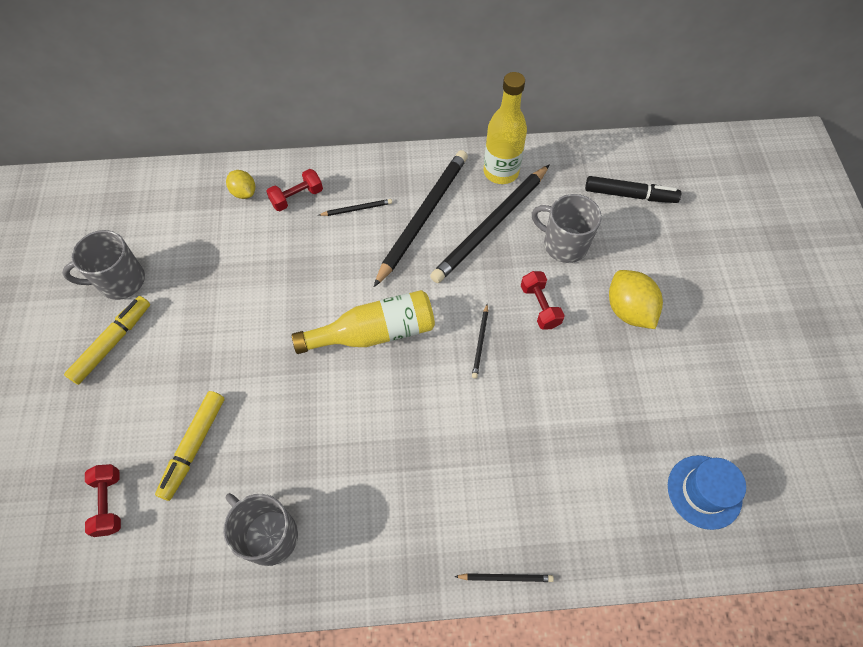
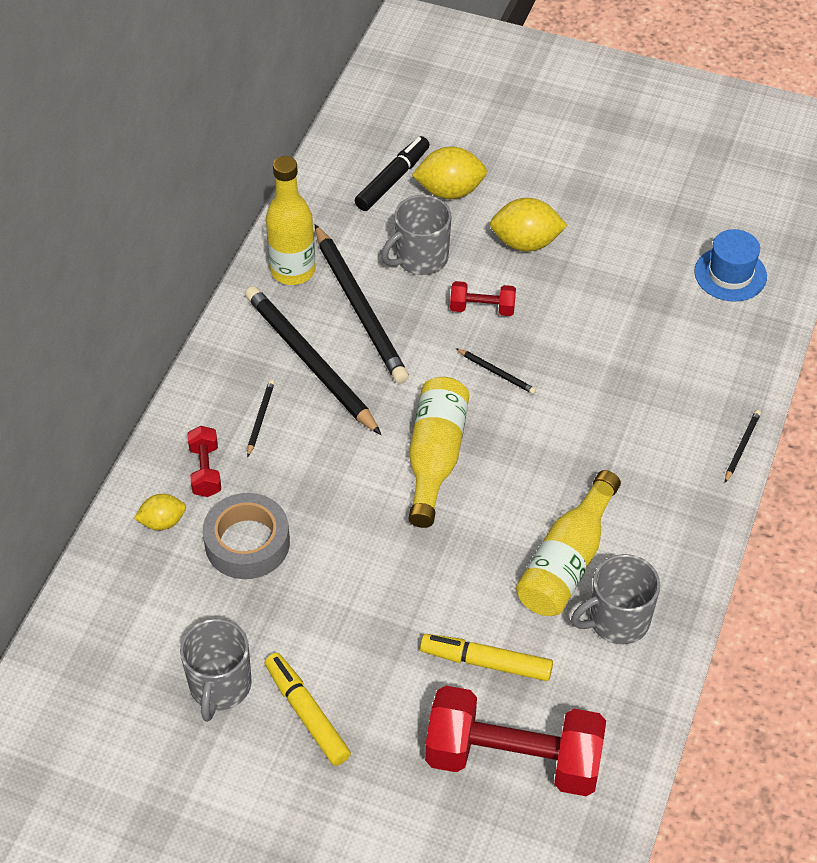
camera: 65 degrees left, 10 degrees down
(109, 503) = (513, 759): red dumbbell -> red dumbbell, size x2.22
(194, 447) = (486, 662): yellow marker -> yellow marker turned 150 degrees clockwise
(245, 247) = (247, 543): none -> grey tape
(314, 471) = (567, 561): none -> yellow bottle
(645, 236) = (450, 191): none -> yellow lemon

